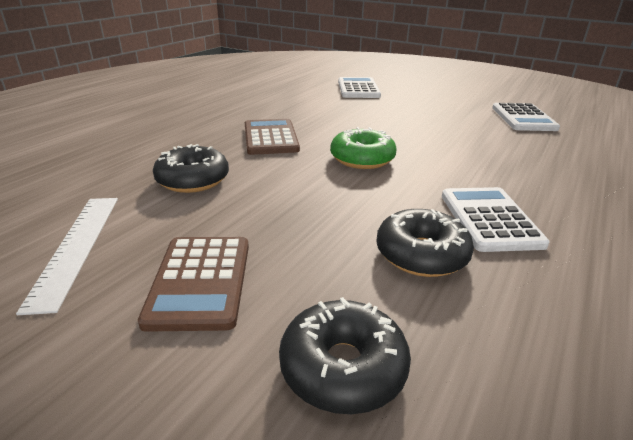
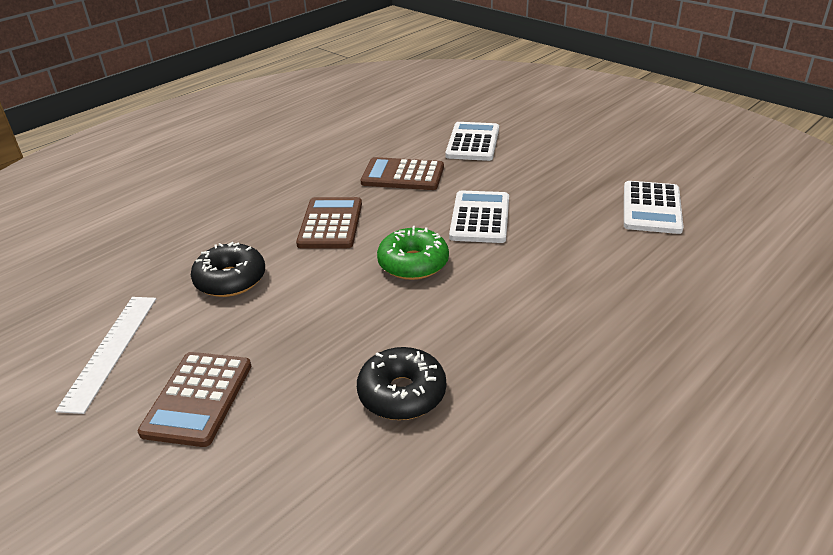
camera: 15 degrees right, 5 degrees up
(315, 107) = (402, 175): none -> brown calculator
(343, 367) = (276, 491): black donut -> none
(489, 219) = (497, 359): white calculator -> white calculator (480, 218)

